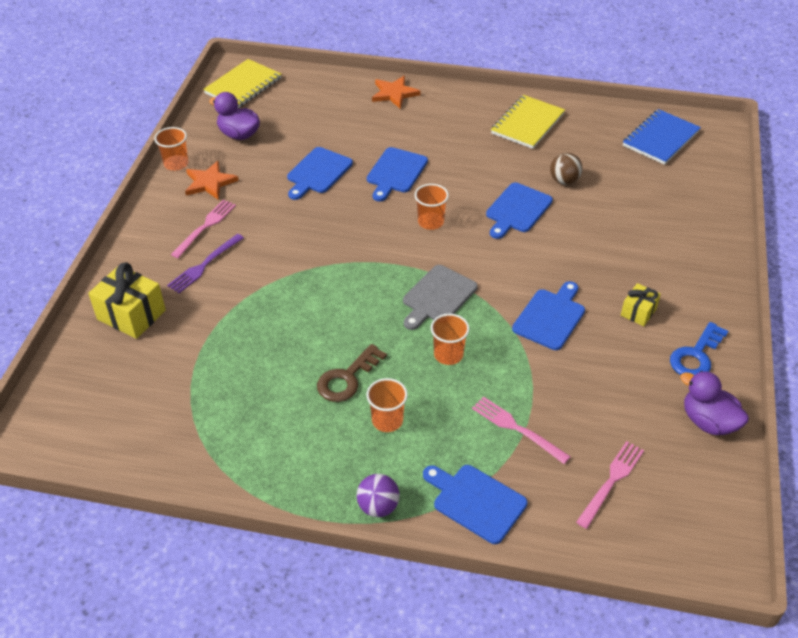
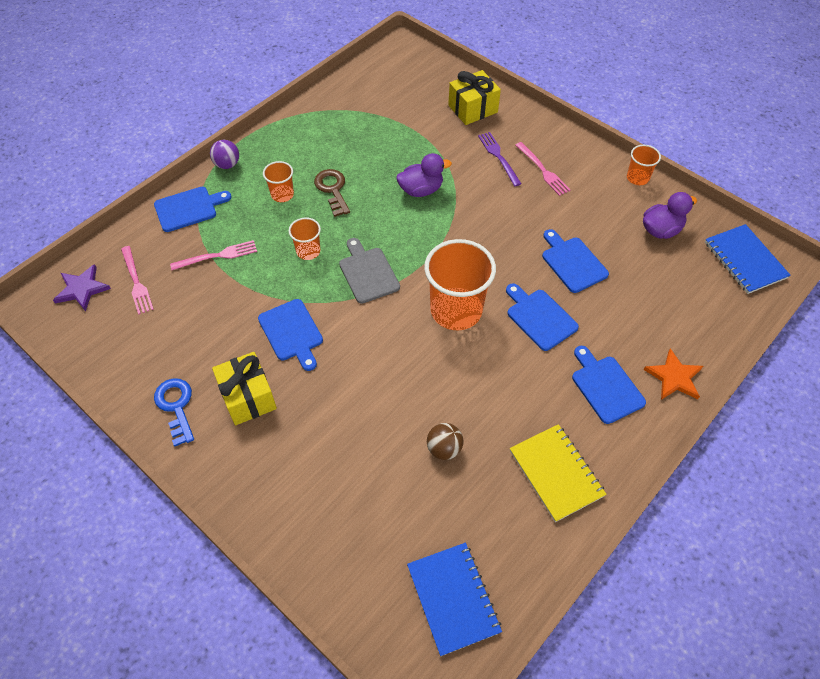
camera: 120 degrees right, 10 degrees up
(209, 182) = (599, 190): orange star -> none
(243, 86) = (745, 260): yellow notebook -> blue notebook
(430, 222) = (456, 310): orange cup -> orange cup, size x2.03
(517, 210) = (429, 383): blue cutting board -> blue cutting board (605, 386)
(638, 312) = (248, 397): yellow gift -> yellow gift, size x1.74
(666, 529) = (82, 289): none -> purple star
(708, 422) = (121, 370): purple duck -> purple duck (421, 190)

